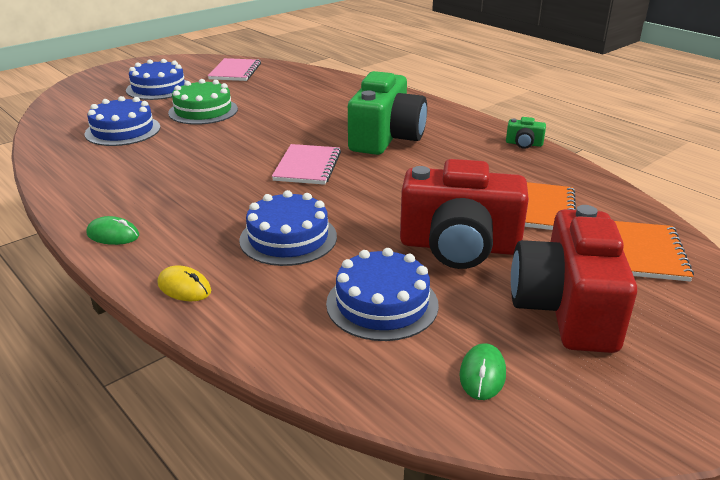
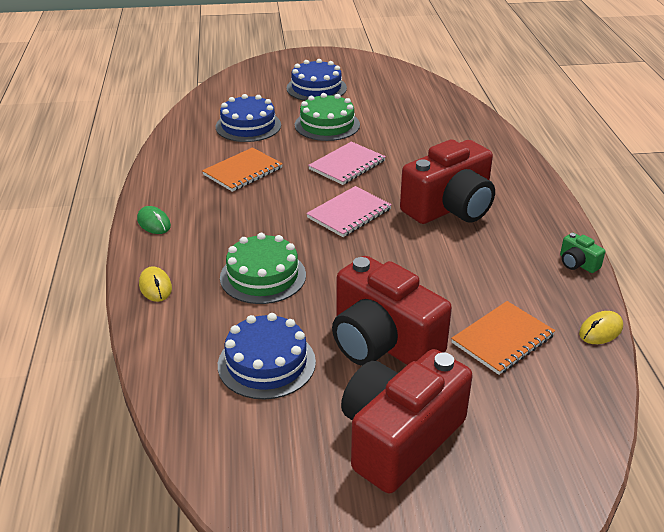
camera: 35 degrees right, 5 degrees up
(235, 71) = (398, 87): pink notebook -> pink notebook (347, 165)
(288, 238) = (263, 276): blue cake -> green cake
(386, 138) = (450, 208): green camera -> red camera
(482, 374) = (270, 454): green mouse -> none
(595, 178) = (600, 330): none -> yellow mouse
(646, 253) = (543, 426): orange notebook -> orange notebook (243, 171)

